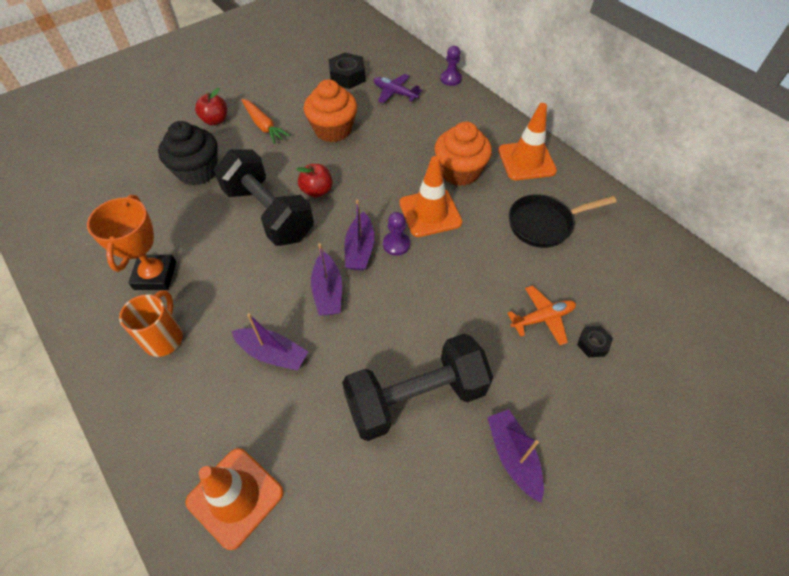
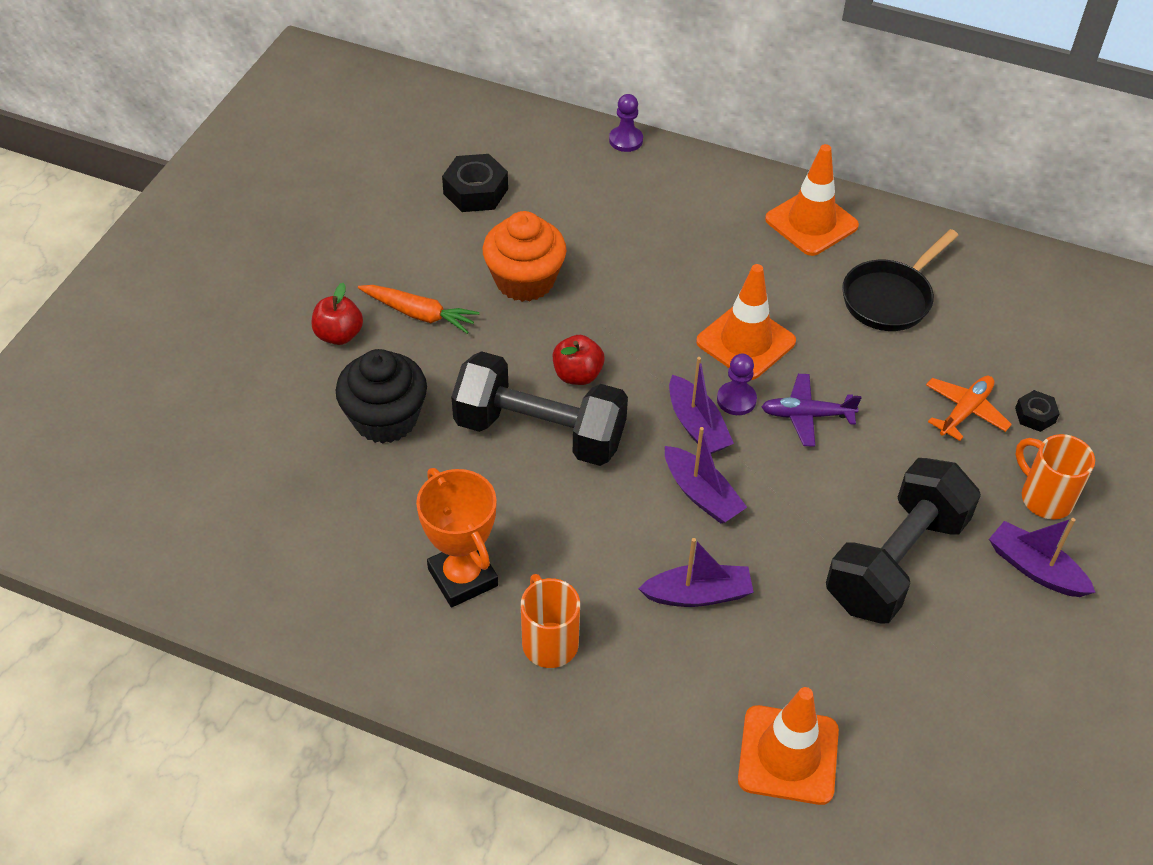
camera: 30 degrees left, 5 degrees down
(395, 93) = (565, 191): purple plane -> purple plane (806, 415)
(459, 172) = (740, 272): orange cupcake -> none
(558, 406) = (1044, 497): none -> orange mug

